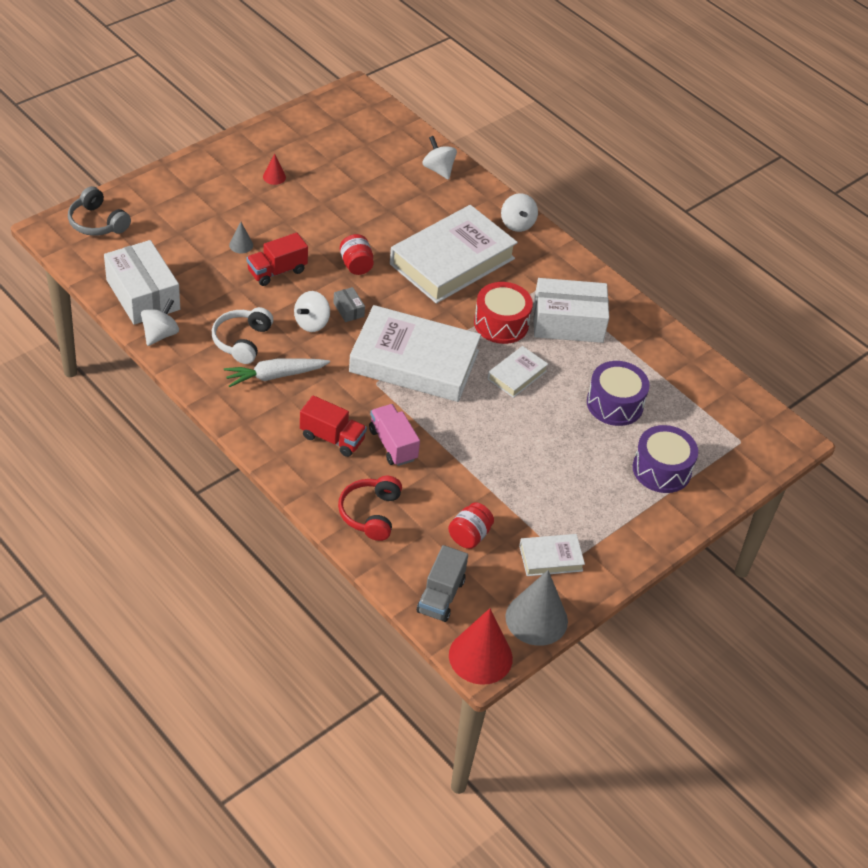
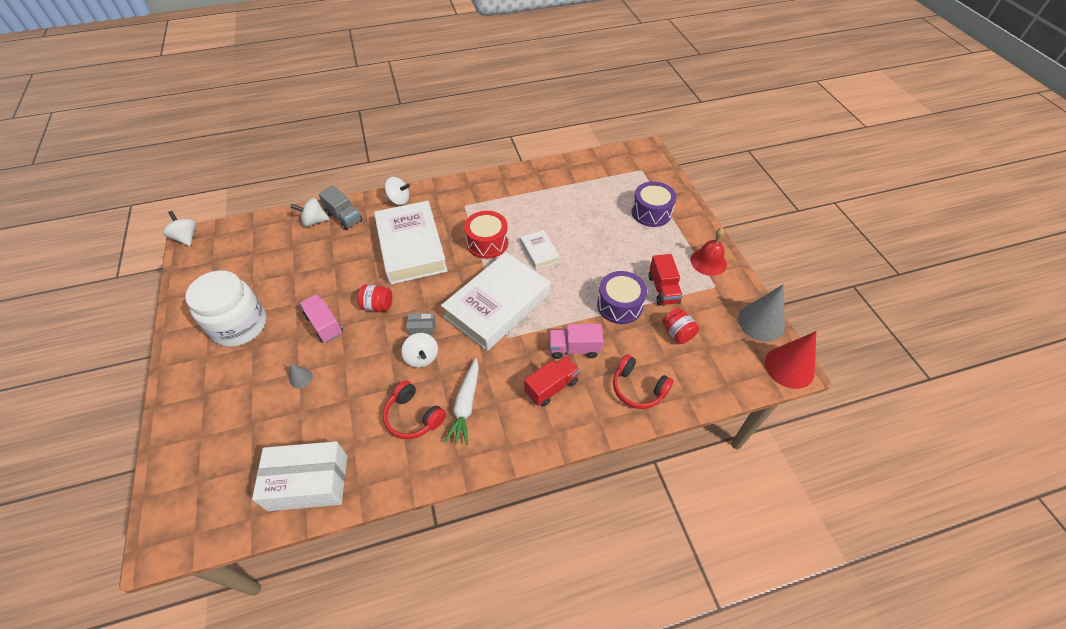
camera: 60 degrees left, 5 degrees up
(97, 222) = (184, 494): grey headphones -> none
(160, 334) = (367, 483): white spinning top -> white spinning top (186, 237)
(242, 341) = (413, 417): white headphones -> red headphones
(274, 177) = (240, 326): red cone -> white jar
(277, 271) = (349, 362): red truck -> red truck (663, 289)
(309, 235) = (324, 325): none -> pink truck
(441, 596) = (729, 371): grey truck -> grey truck (344, 217)
(550, 558) = (710, 295): white book -> none
(568, 322) = (505, 209): white box -> none
(608, 548) = (708, 262): none -> red bell
(615, 404) = (587, 213): purple drum -> purple drum (619, 305)

